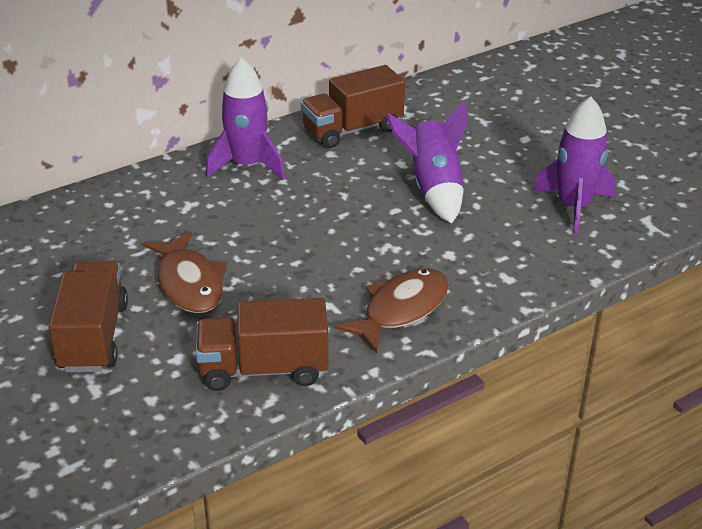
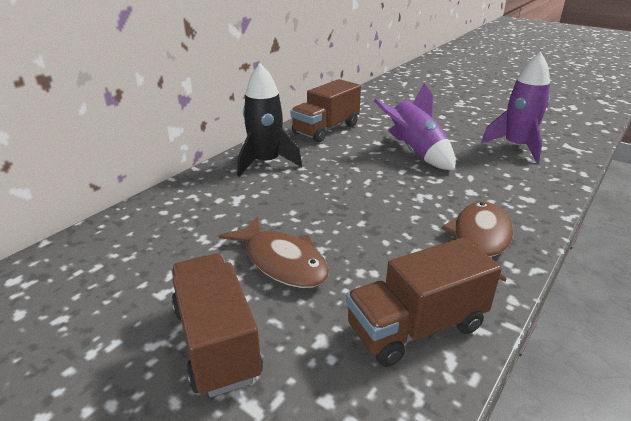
camera: 20 degrees left, 5 degrees down
(247, 165) = (266, 162): purple rocket -> black rocket

